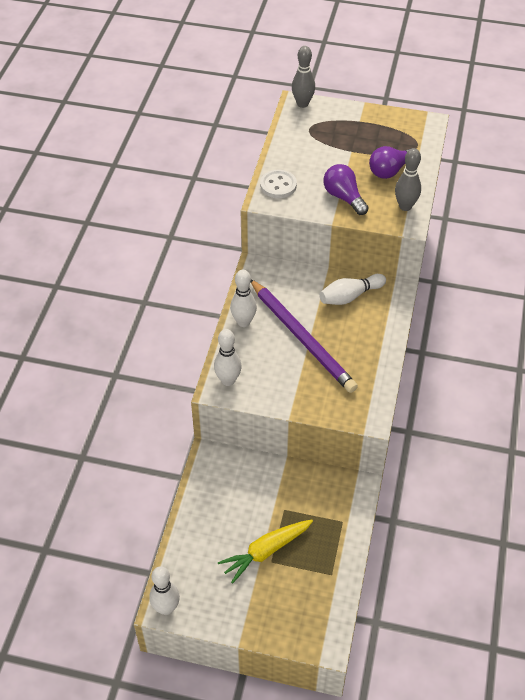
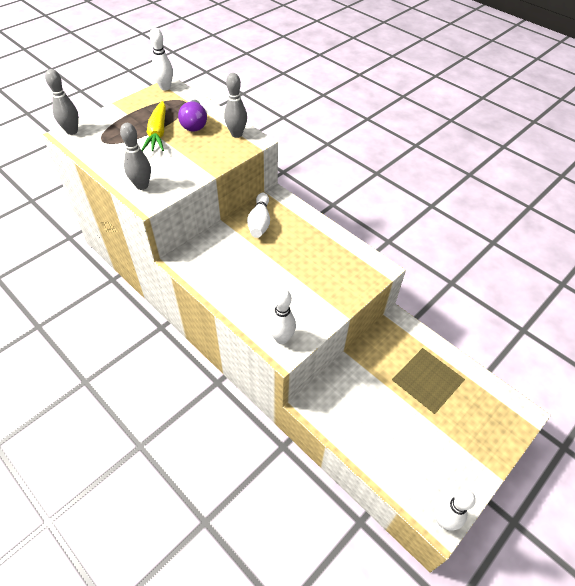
camera: 60 degrees left, 0 degrees up
(243, 322) = (229, 297): white bowling pin -> white bowling pin (165, 87)
(266, 551) = (423, 412): yellow carrot -> yellow carrot (158, 133)
(278, 185) = (142, 185): white button -> grey bowling pin
(302, 338) = (276, 269): purple pencil -> none
(344, 197) = (195, 158): purple light bulb -> none

